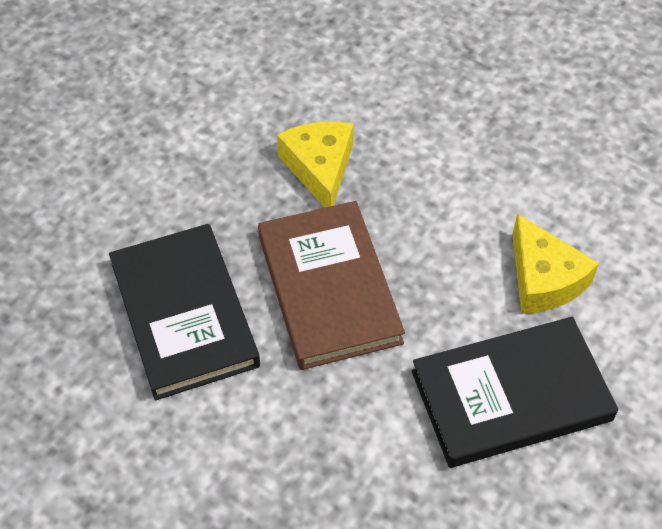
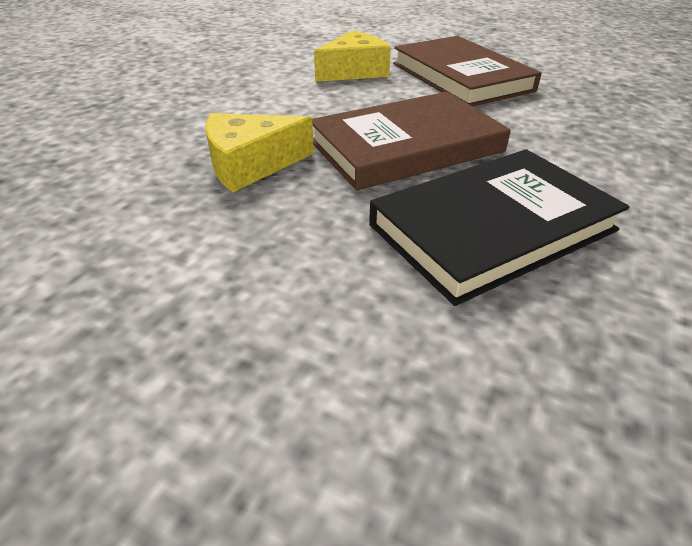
camera: 100 degrees left, 15 degrees down
(511, 396) = (461, 77): black book -> brown book

